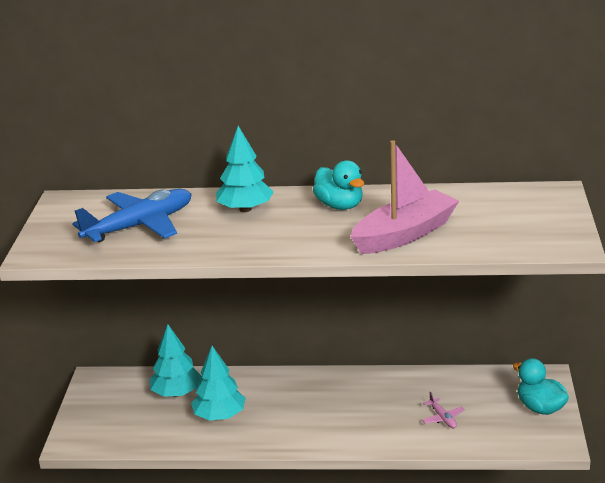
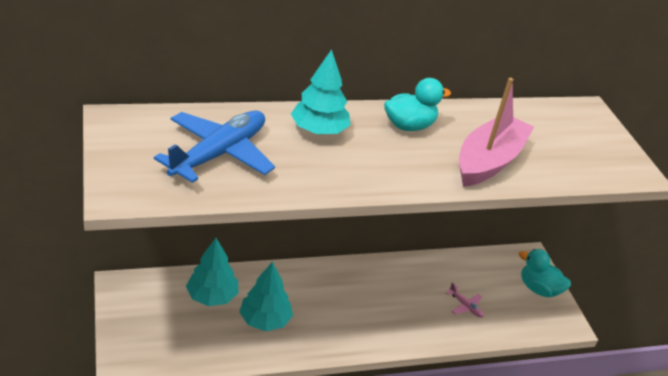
camera: 25 degrees left, 10 degrees up
(340, 206) = (409, 126): turquoise duck -> turquoise duck turned 60 degrees counterclockwise

